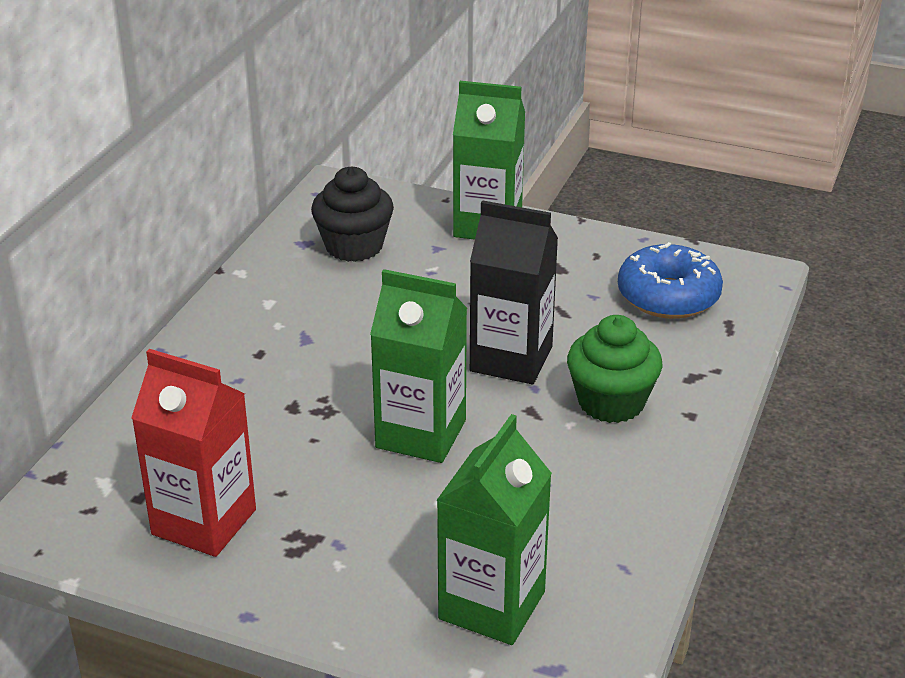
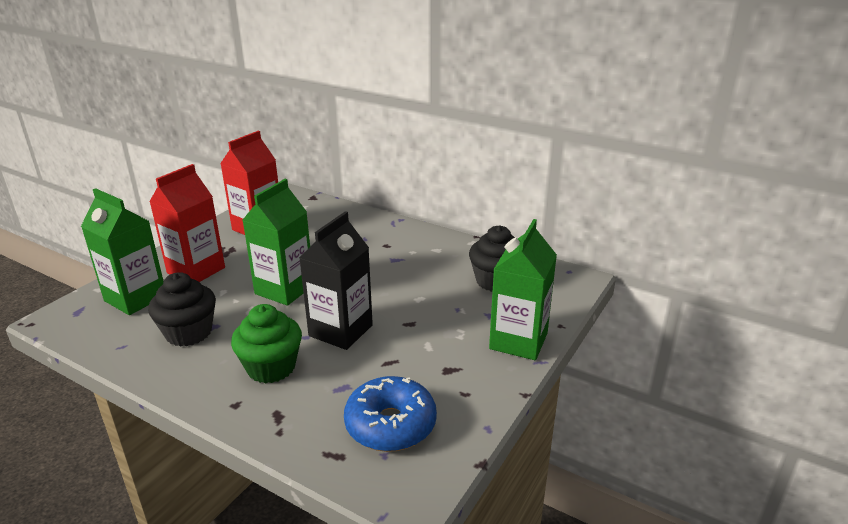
camera: 100 degrees right, 5 degrees down
(382, 558) = (196, 270): none -> red carton
(566, 504) = (189, 333): none -> black cupcake

